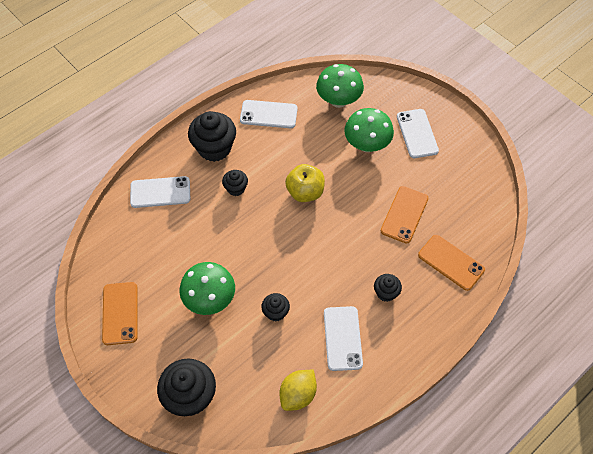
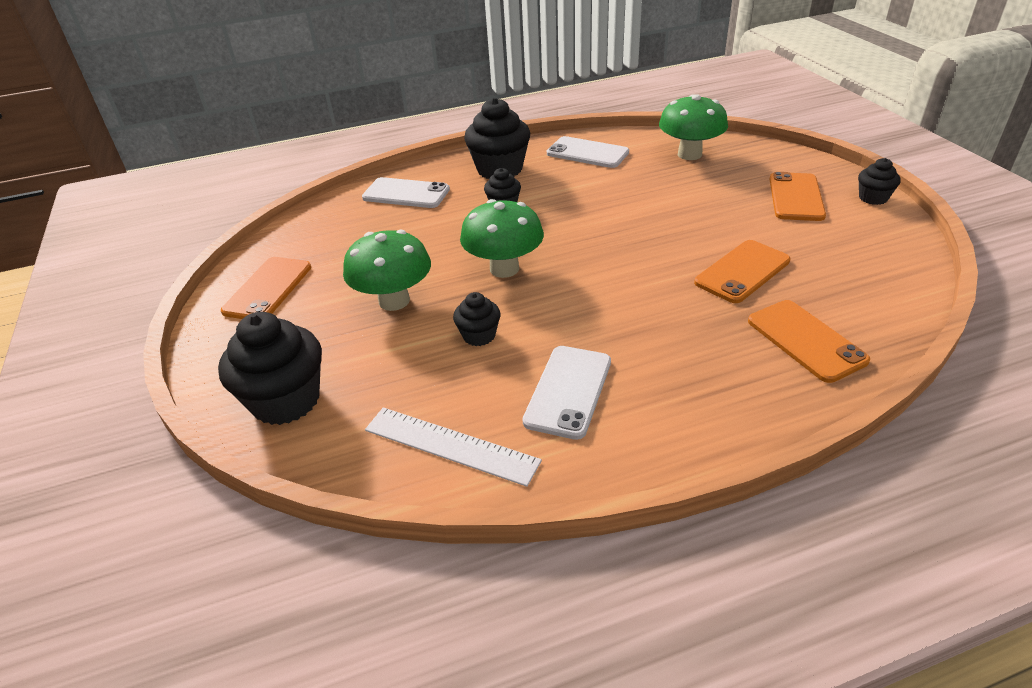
camera: 25 degrees right, 20 degrees down
(298, 394) = (450, 445): yellow lemon -> white ruler
(305, 192) = (597, 224): yellow apple -> none
(367, 145) = (712, 196): green mushroom -> green mushroom (504, 269)
(386, 293) = (671, 352): black cupcake -> black cupcake (873, 198)
(417, 133) = (796, 197): white phone -> orange phone

